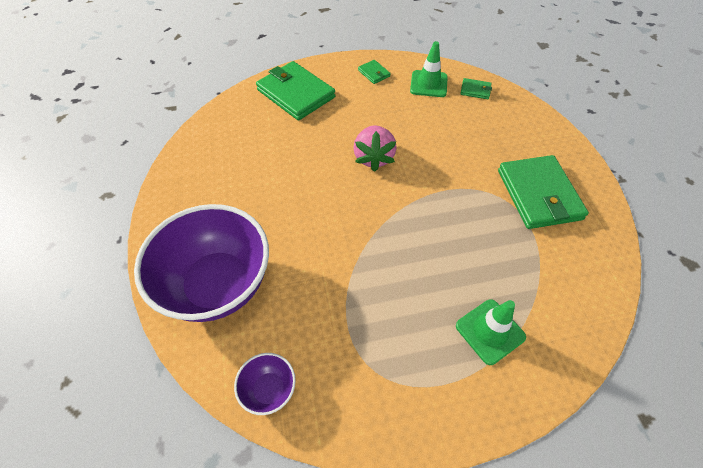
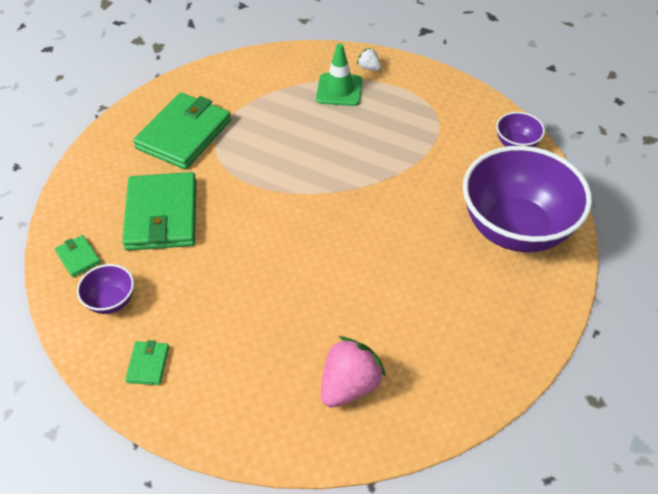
camera: 140 degrees left, 5 degrees down
(295, 94) = (275, 401): green wallet -> green wallet (162, 215)
(373, 158) = (277, 253): pink strawberry -> pink strawberry (349, 385)
(428, 84) = (111, 301): green traffic cone -> purple bowl
(498, 389) = (369, 68): none -> white strawberry

